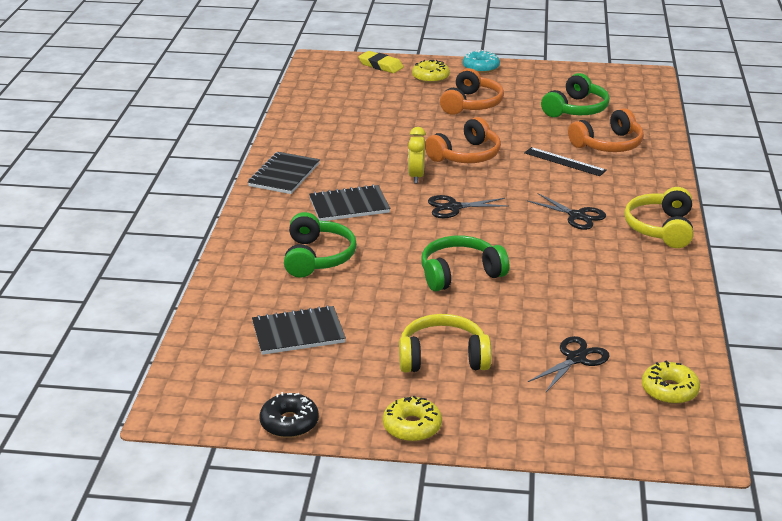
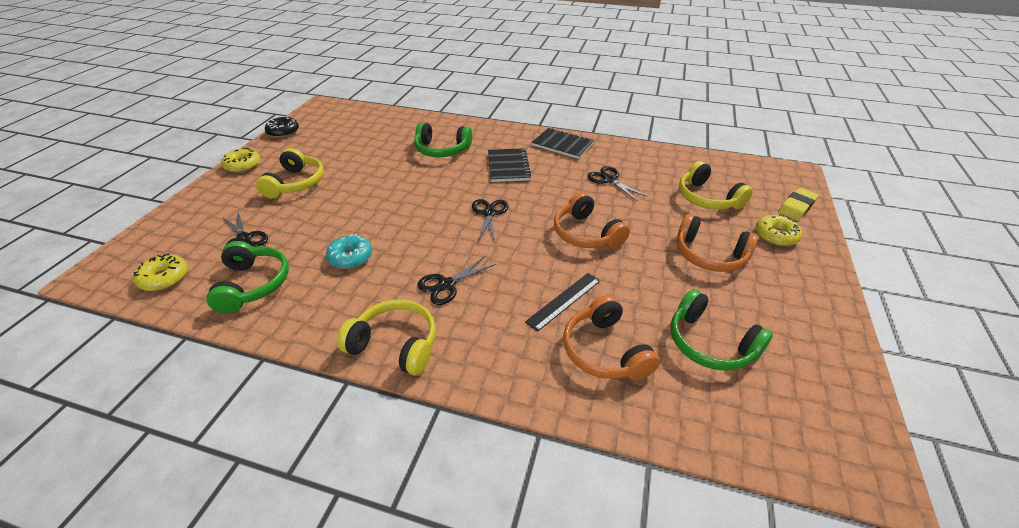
camera: 100 degrees right, 10 degrees up
(298, 333) = (361, 139): black notebook -> none
(361, 146) = (609, 180): none -> black scissors
(380, 100) = (707, 198): none -> yellow headphones
(416, 176) = (549, 201): yellow clock -> none
(460, 273) = (388, 203): green headphones -> green headphones (253, 284)
(481, 67) = (821, 278): turquoise donut -> turquoise donut (350, 257)

